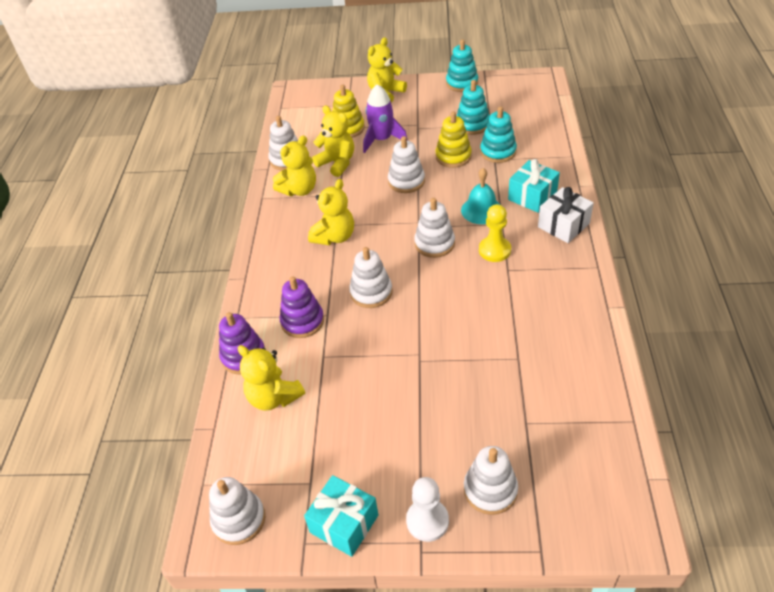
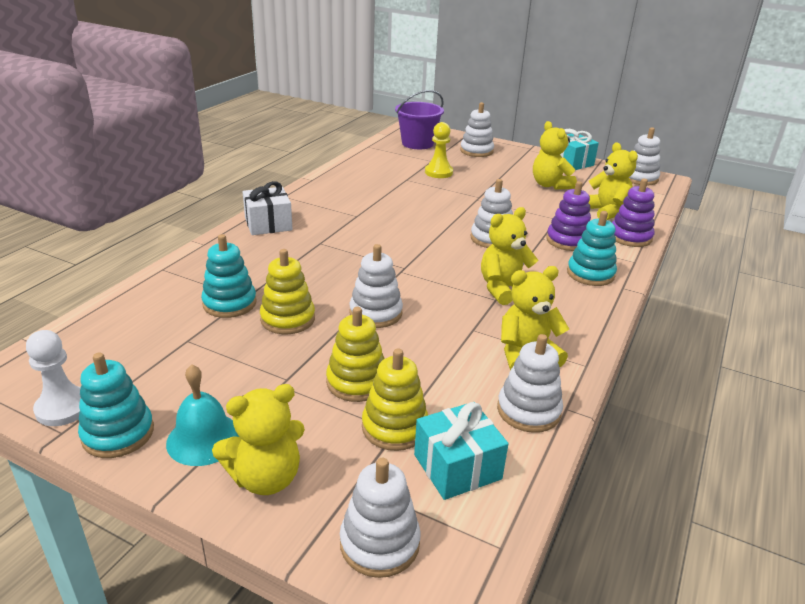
camera: 160 degrees left, 15 degrees down
(337, 163) = (450, 372): yellow teddy bear -> yellow teddy bear (550, 185)
(382, 140) = (357, 382): purple rocket -> yellow stacking toy
(427, 521) = (520, 153): white pawn -> white pawn (63, 408)
(434, 243) = (401, 250): white stacking toy -> white stacking toy (379, 543)
(472, 124) = (208, 350): turquoise stacking toy -> turquoise stacking toy (590, 274)
(481, 210) = (325, 258): turquoise bell -> turquoise bell (204, 439)
(494, 250) = (351, 229): yellow pawn -> yellow pawn (438, 172)
(532, 196) = (261, 251): turquoise gift -> turquoise gift (457, 467)
(583, 469) = (417, 143): none -> purple bucket

